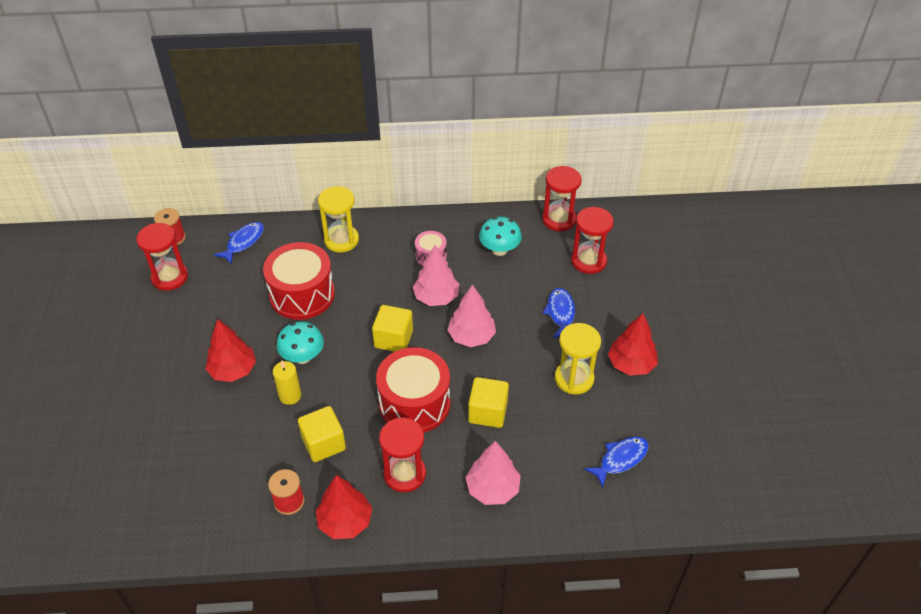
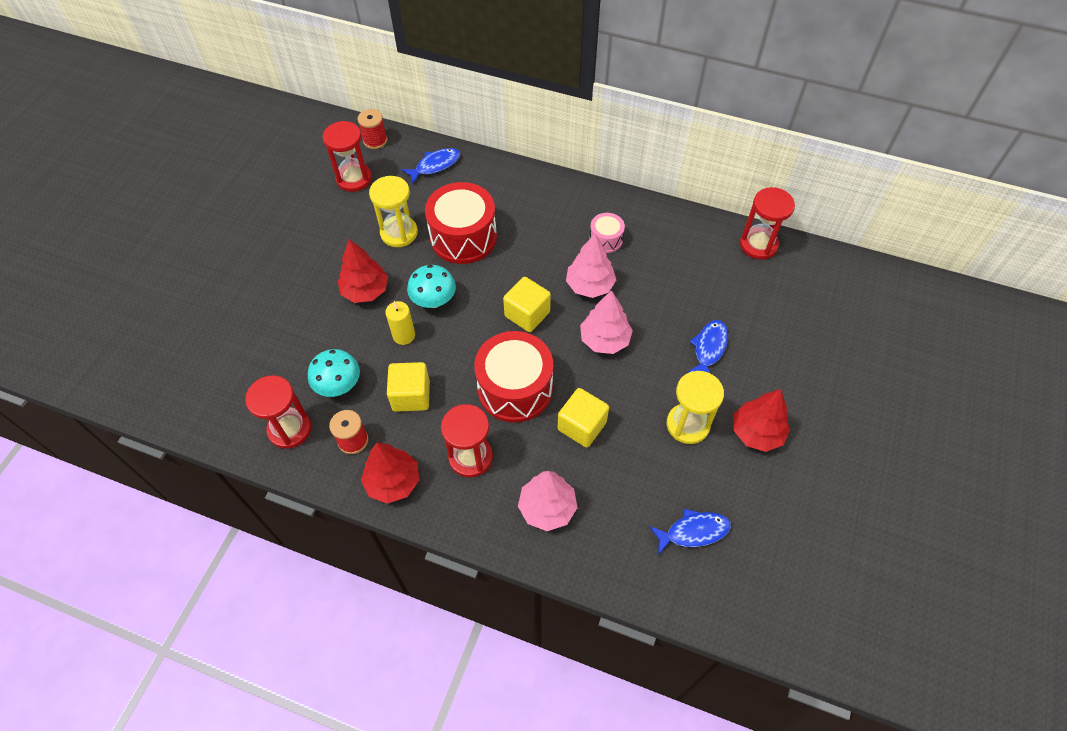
camera: 25 degrees right, 10 degrees up
(341, 240) = (527, 194): yellow hourglass -> yellow hourglass (399, 233)
(499, 250) = (679, 257): turquoise mushroom -> turquoise mushroom (339, 385)
(588, 261) = (767, 301): red hourglass -> red hourglass (290, 429)

